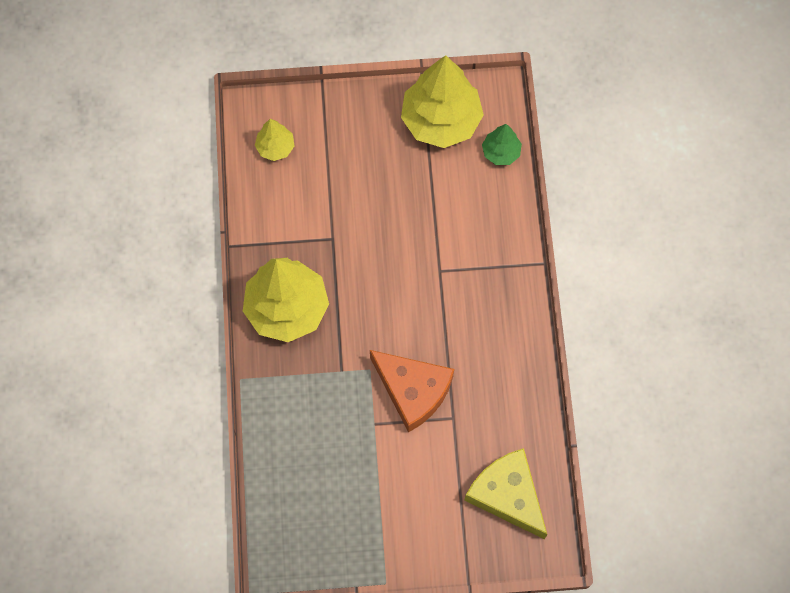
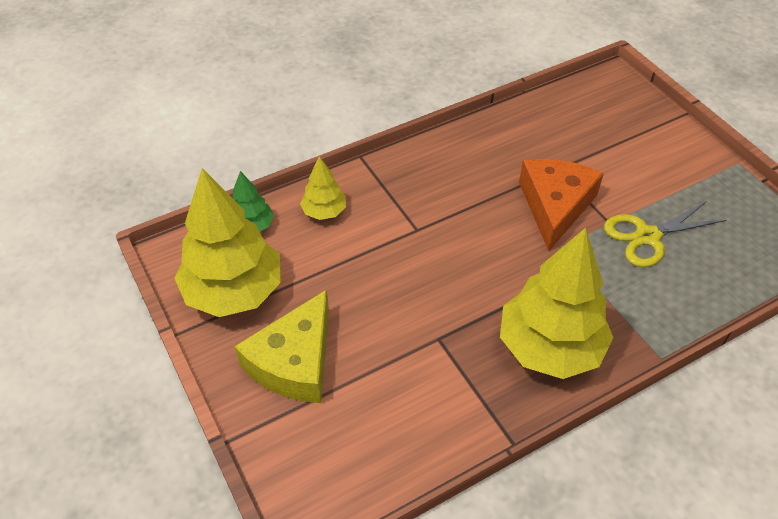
camera: 115 degrees left, 20 degrees down
(275, 147) = (351, 454): yellow tree -> yellow tree (324, 212)
(346, 444) = (647, 236): none -> yellow scissors
(507, 495) = (594, 113): yellow cheese -> yellow cheese (294, 361)

